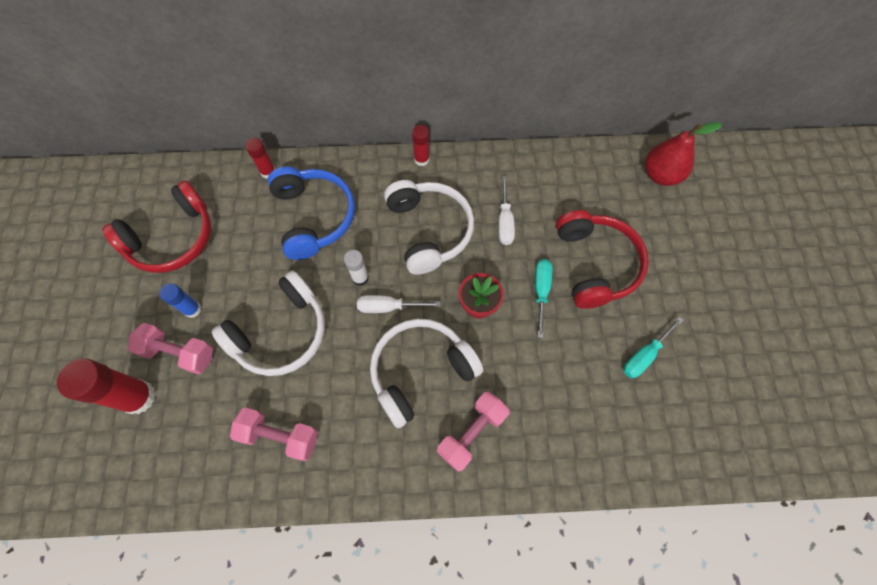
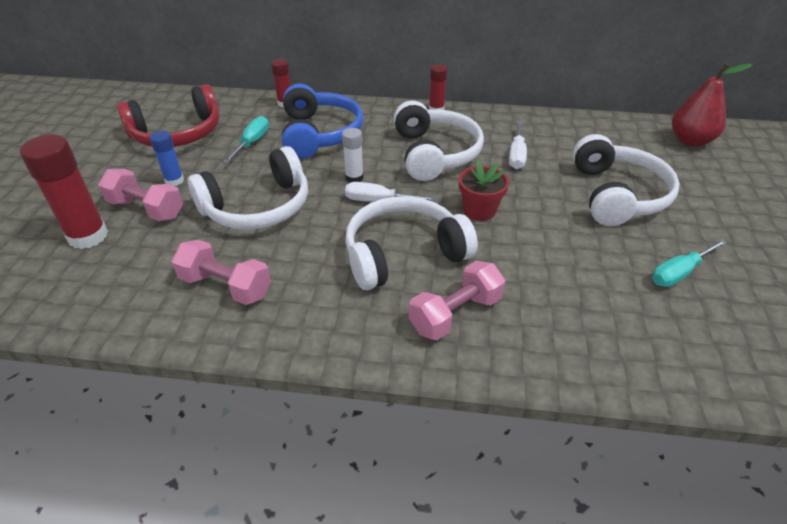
camera: 10 degrees right, 25 degrees down
(541, 291) = (552, 208): turquoise screwdriver -> turquoise screwdriver (252, 143)
(595, 264) = (617, 195): red headphones -> white headphones

